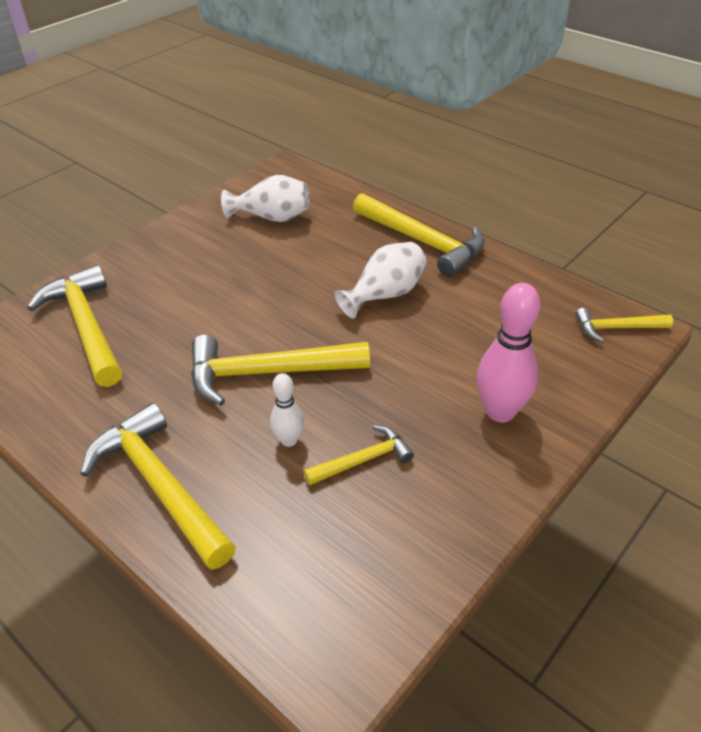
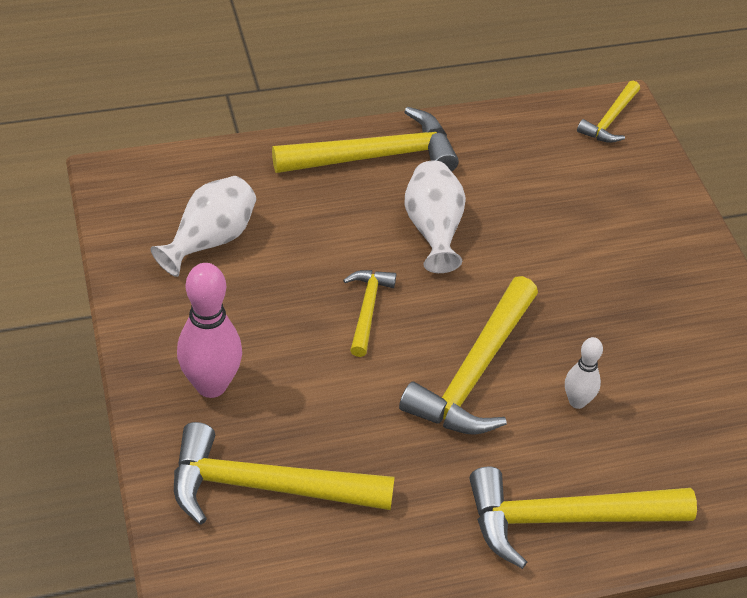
camera: 60 degrees left, 5 degrees up
(363, 460) = (638, 365): yellow hammer -> yellow hammer (367, 309)
(500, 412) = (649, 250): pink bowling pin -> pink bowling pin (211, 385)

